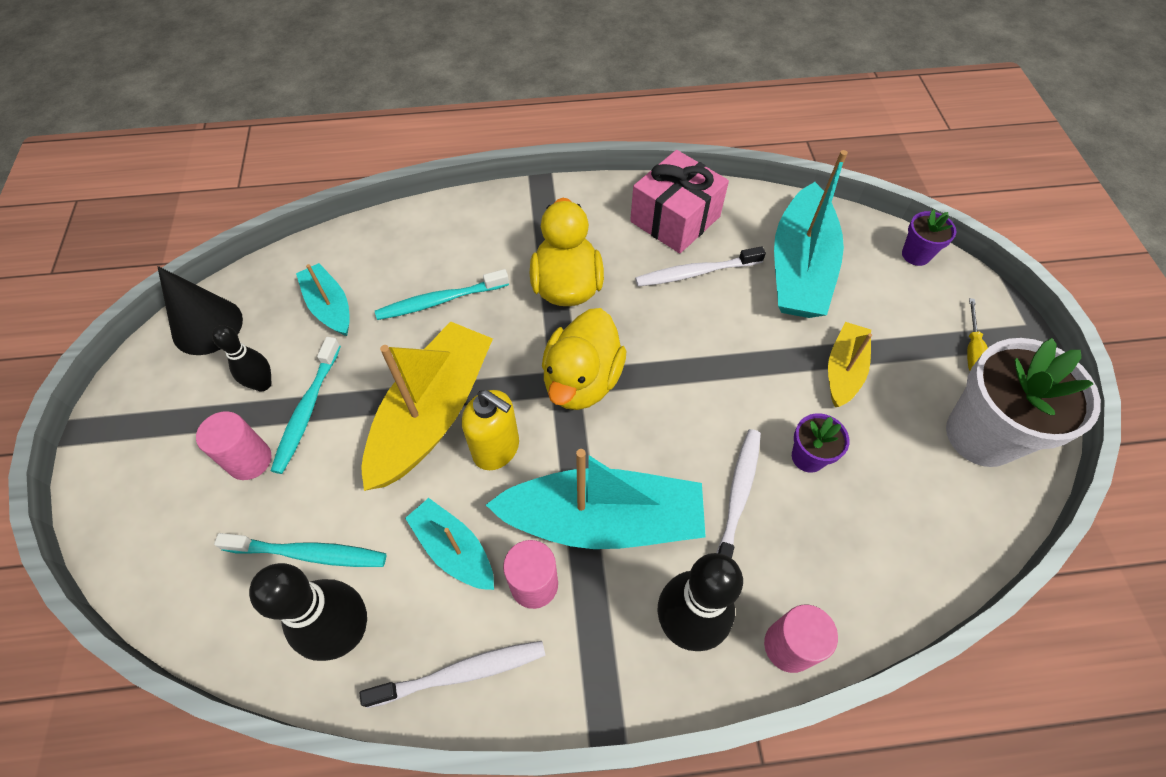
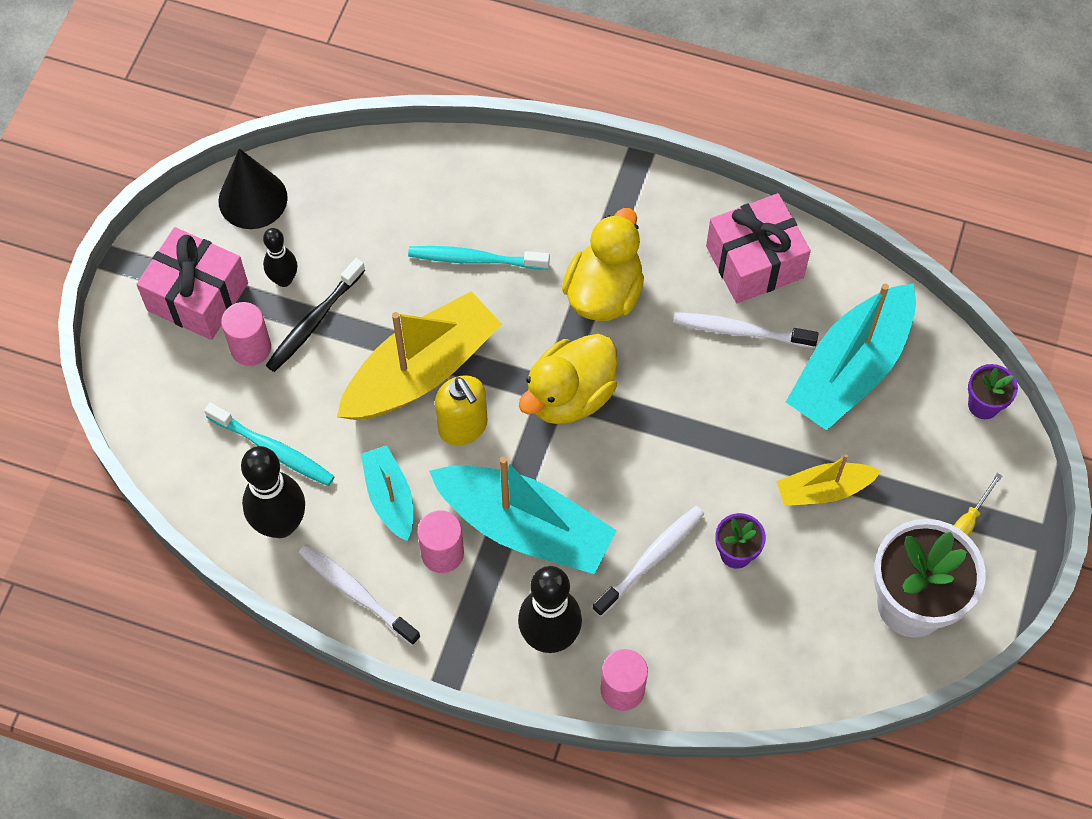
camera: 25 degrees right, 5 degrees up
(176, 433) = (197, 297): none -> pink gift
(307, 410) = (314, 321): turquoise toothbrush -> black toothbrush
(329, 307) = (370, 223): turquoise boat -> none
(461, 673) = (356, 593): white toothbrush -> white toothbrush turned 150 degrees counterclockwise
(843, 370) = (823, 490): yellow boat -> yellow boat turned 150 degrees counterclockwise

